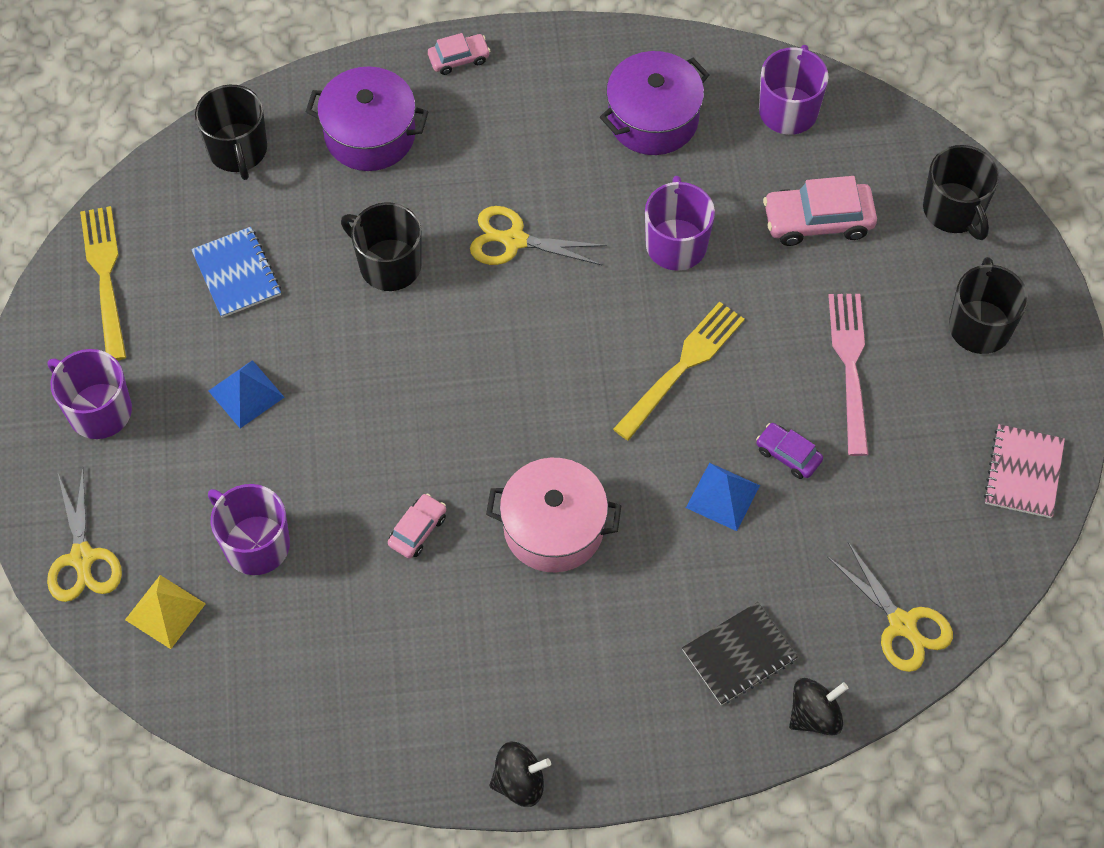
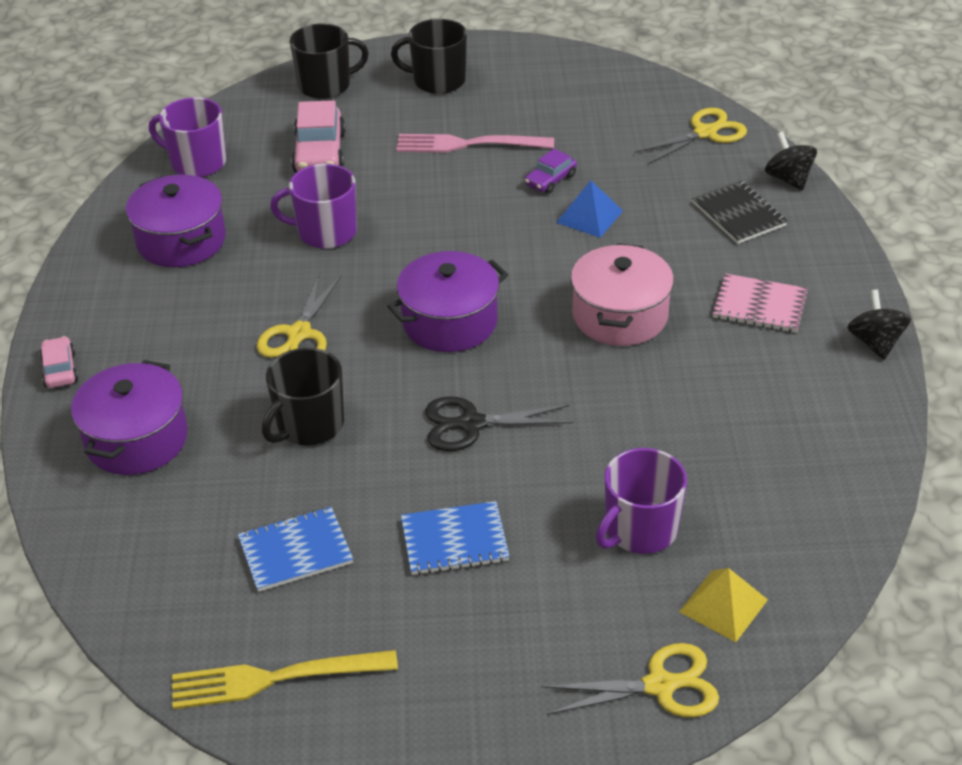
camera: 85 degrees left, 20 degrees down
(98, 410) = (463, 678): purple mug -> none
(238, 150) = (123, 553): black mug -> none
(246, 394) = (454, 540): blue pyramid -> blue notebook
(391, 398) = (471, 424): none -> black scissors
(417, 530) = (623, 406): pink car -> none
(537, 369) = (449, 322): none -> purple pot
(682, 367) = (458, 234): yellow fork -> none
(1023, 472) = (572, 70): pink notebook -> pink notebook (759, 306)

